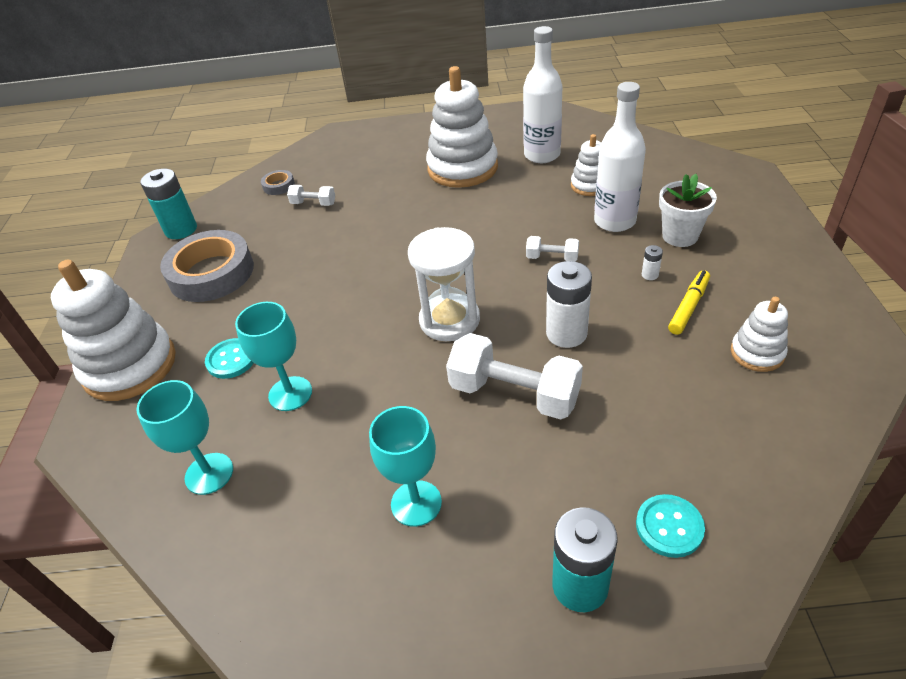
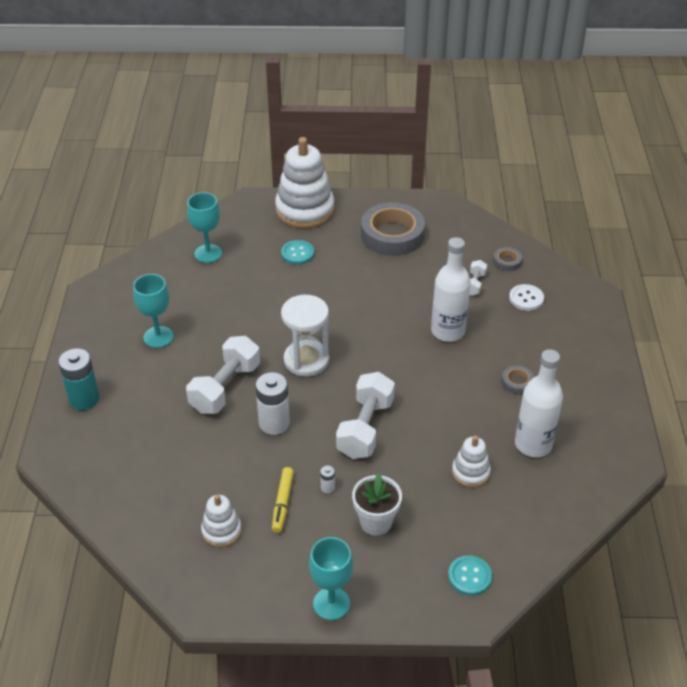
camera: 90 degrees right, 0 degrees up
(181, 230) = (451, 213): turquoise battery -> none
(290, 393) = (259, 282): turquoise goblet -> turquoise goblet (331, 603)
(339, 170) = (526, 298): none -> white button
(462, 168) = (517, 382): white stacking toy -> grey tape
(552, 258) = (365, 428): white dumbbell -> white dumbbell, size x2.03
(614, 221) = (408, 479): white bottle -> white bottle (448, 331)
(669, 527) = (103, 444): turquoise button -> turquoise button (469, 576)
(689, 307) = (282, 503): yellow marker -> yellow marker turned 60 degrees clockwise

